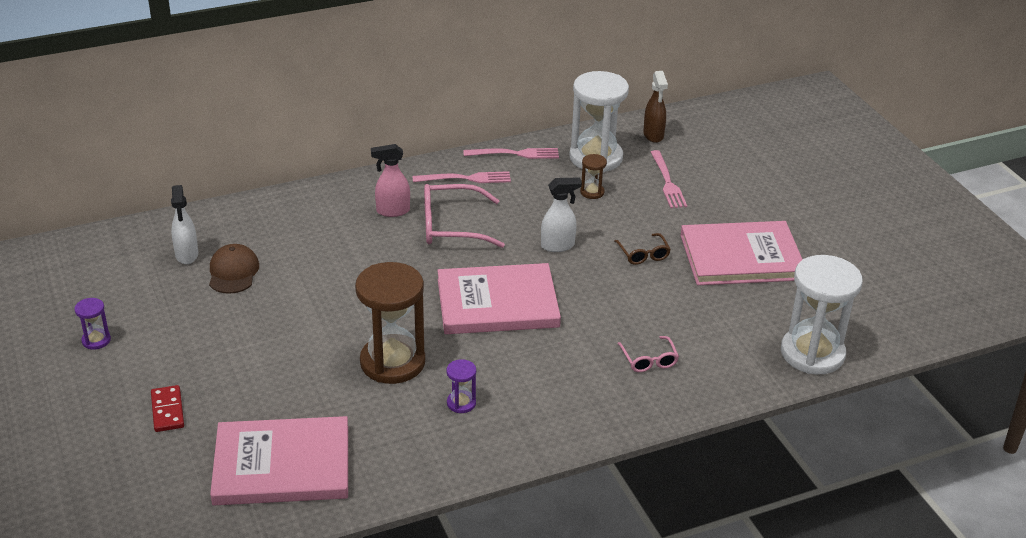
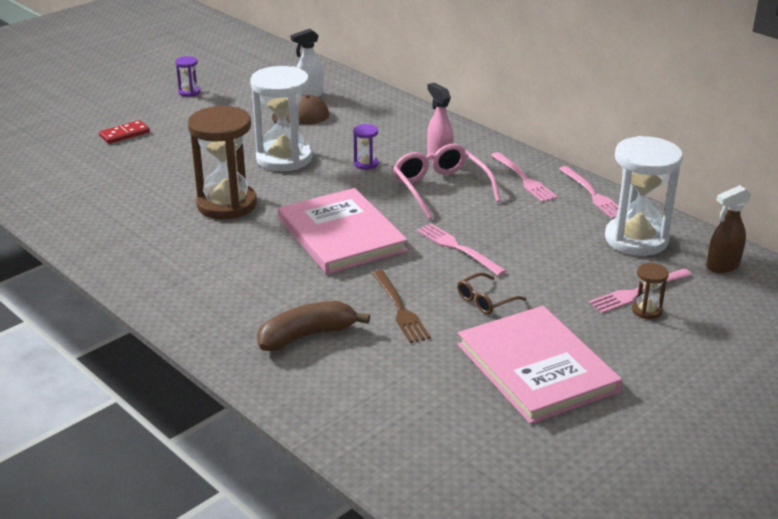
camera: 70 degrees right, 5 degrees down
(282, 465) = (81, 189): pink book -> none
(461, 403) = (189, 247): purple hourglass -> purple hourglass (366, 164)
(558, 246) = (457, 248): white spray bottle -> pink fork
(592, 192) = (569, 249): brown hourglass -> brown hourglass (646, 310)
(633, 300) = (400, 309): none -> brown fork
(649, 360) = (307, 336): pink glasses -> brown banana
(812, 353) = (387, 451): white hourglass -> white hourglass (284, 158)

